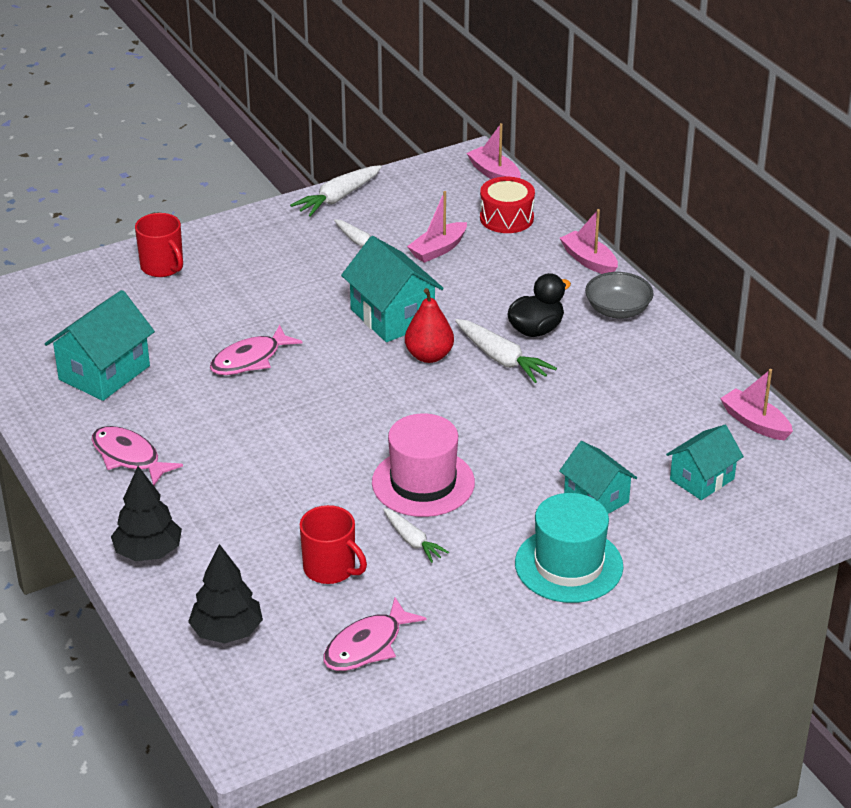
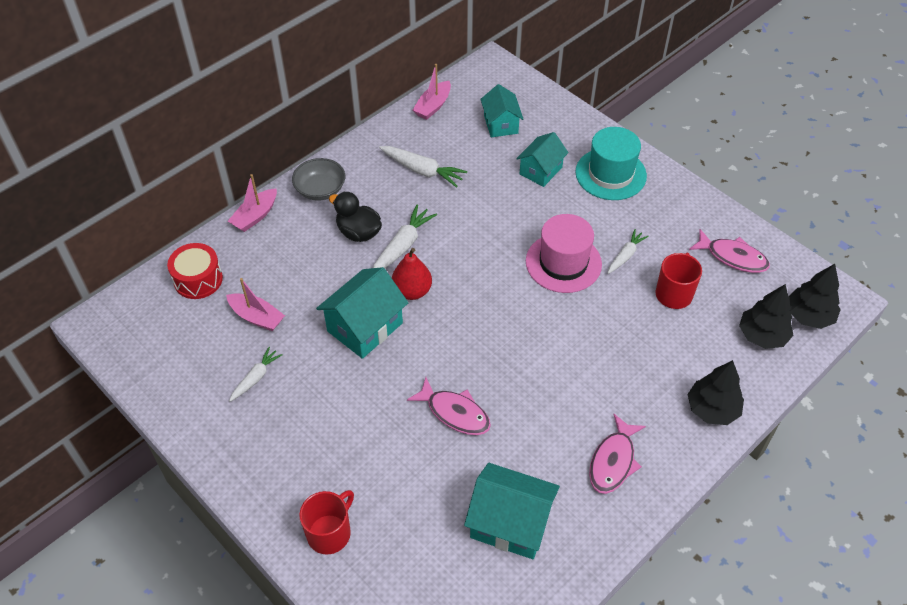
camera: 105 degrees left, 15 degrees up
(235, 690) = (808, 316): none -> black tree
(338, 198) = (180, 414): white carrot -> white carrot (422, 170)
(494, 174) = (123, 302): pink boat -> none
(702, 479) = (500, 124): turquoise house -> turquoise house turned 45 degrees clockwise

